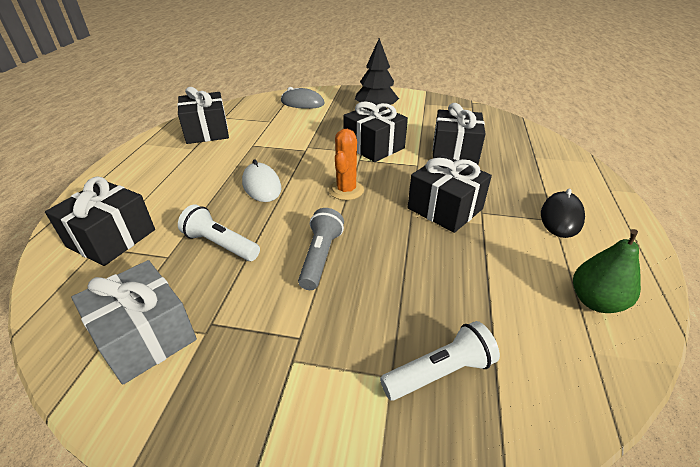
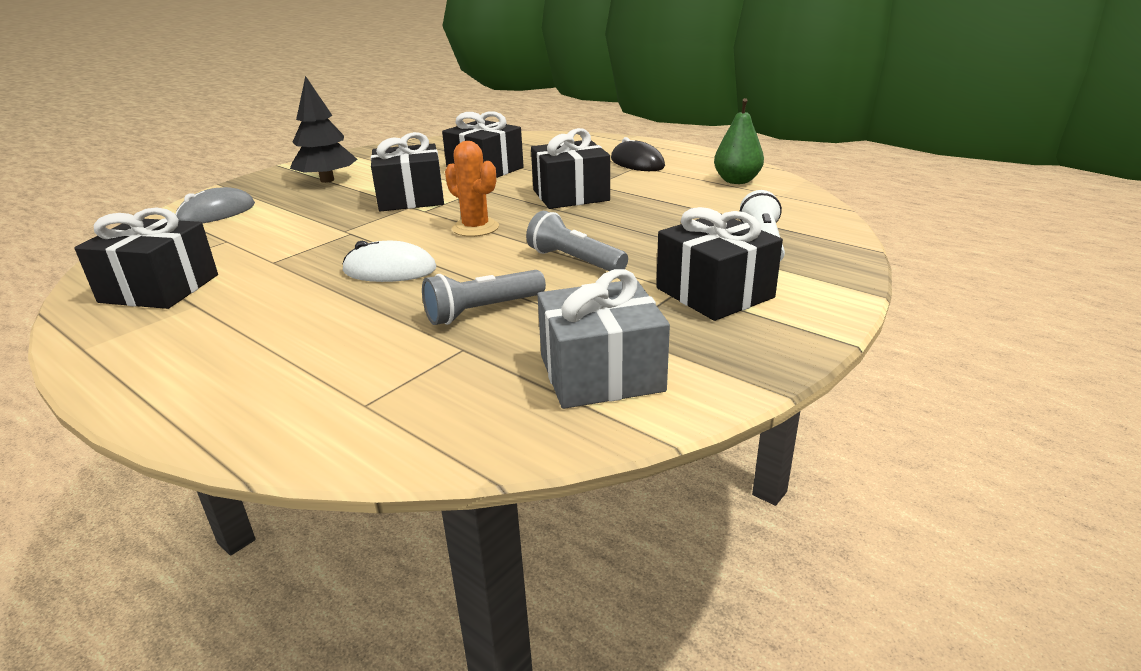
camera: 60 degrees left, 10 degrees down
(111, 238) = (357, 391): black gift -> black gift (714, 293)
(220, 244) = (483, 311): white flashlight -> grey flashlight

